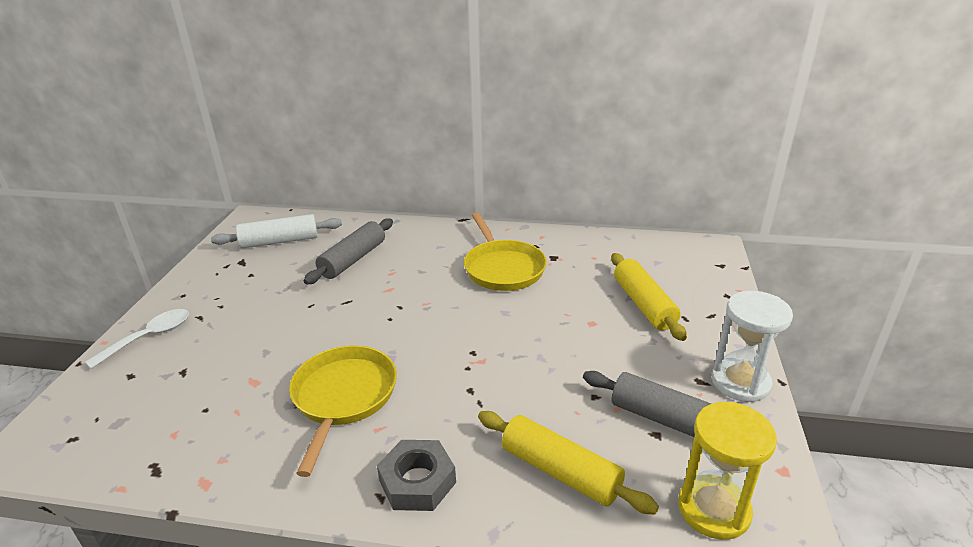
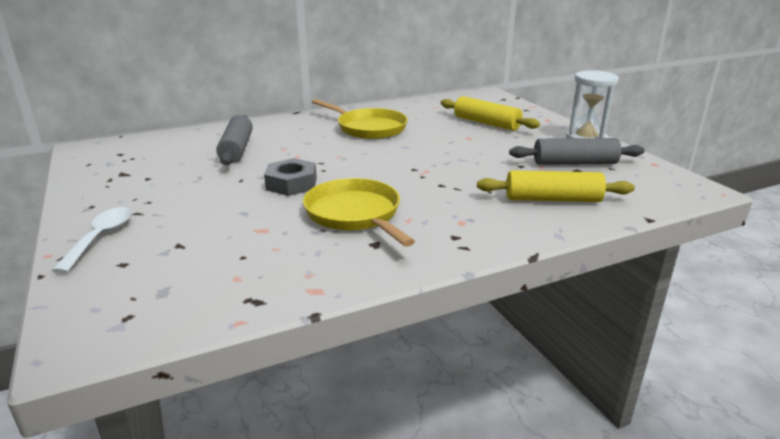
camera: 35 degrees left, 5 degrees down
(280, 241) = (144, 154): white rolling pin -> none
(417, 481) = (477, 232): grey nut -> grey nut (291, 184)
(714, 509) = (647, 186): yellow hourglass -> none

